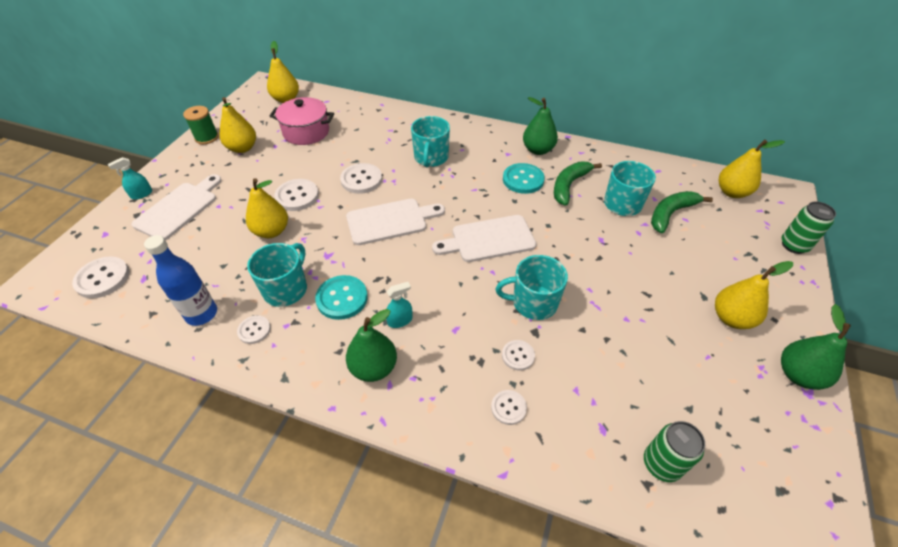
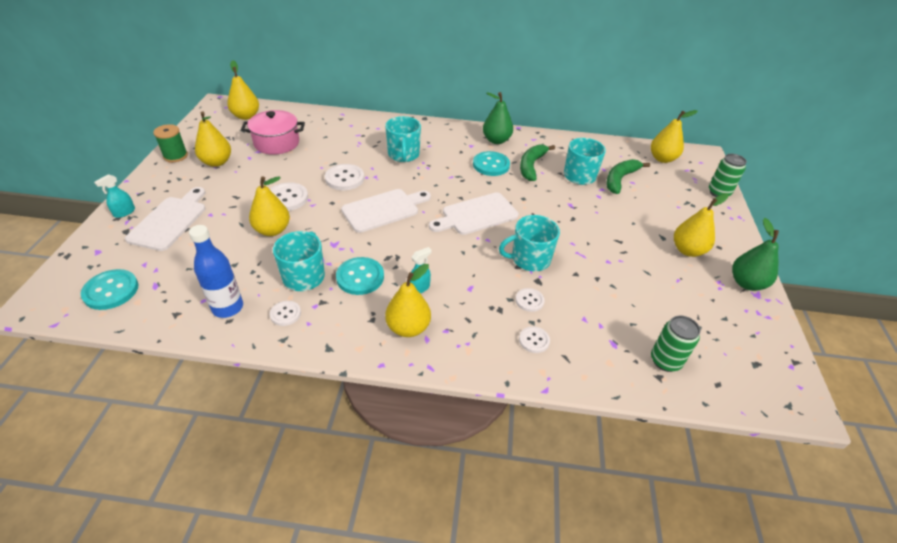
camera: 15 degrees left, 5 degrees down
(103, 278) = (111, 291): white button -> turquoise button
(374, 367) = (408, 327): green pear -> yellow pear

